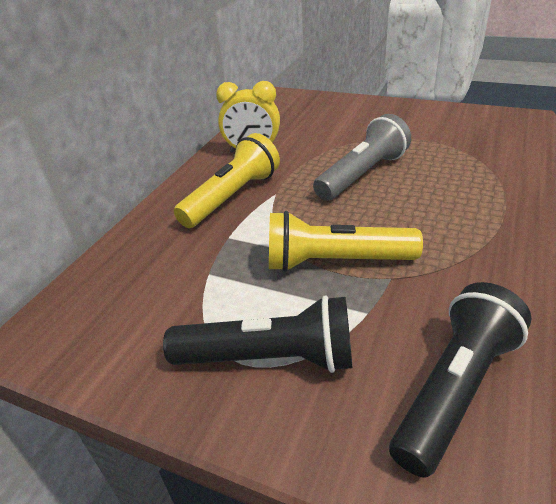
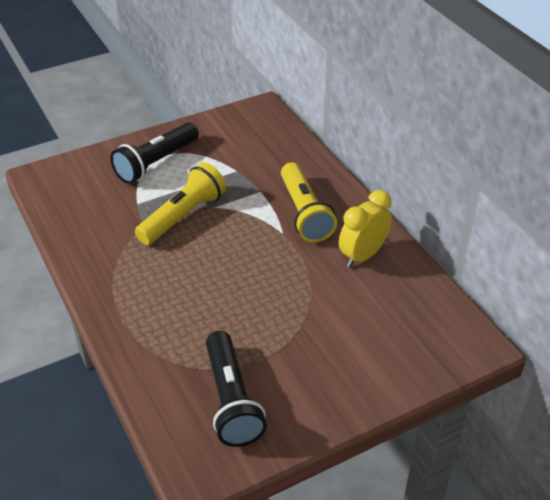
camera: 125 degrees right, 5 degrees up
(362, 174) = (250, 288): grey flashlight -> none
(455, 389) = (71, 199): black flashlight -> black flashlight (231, 400)

